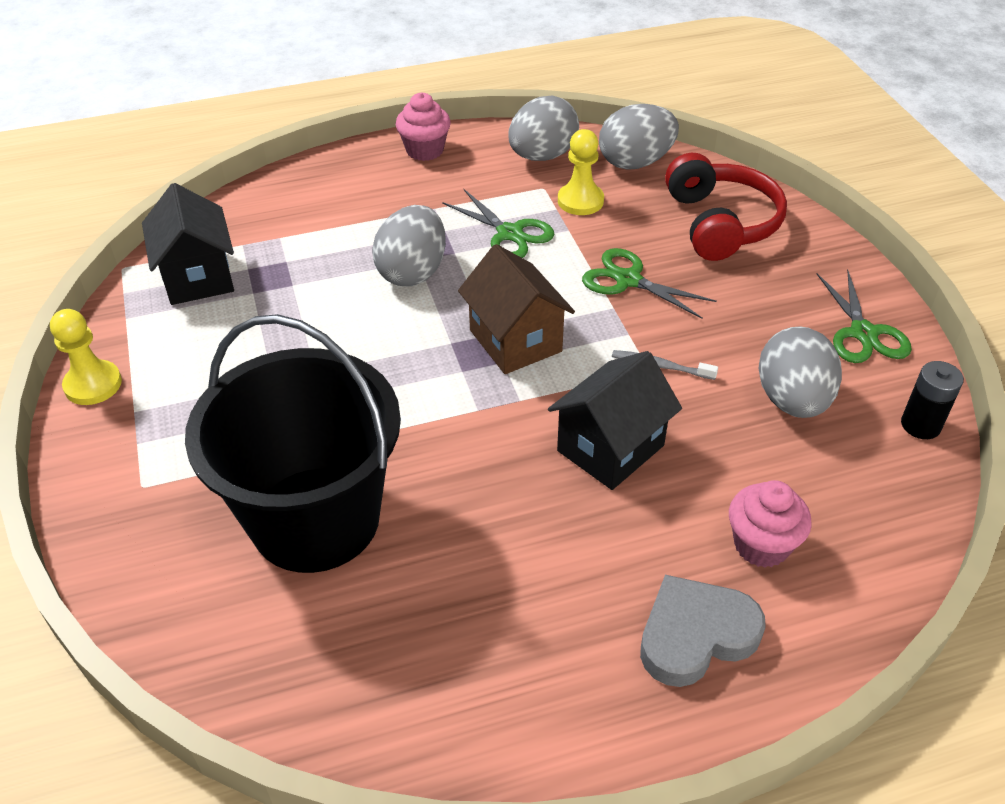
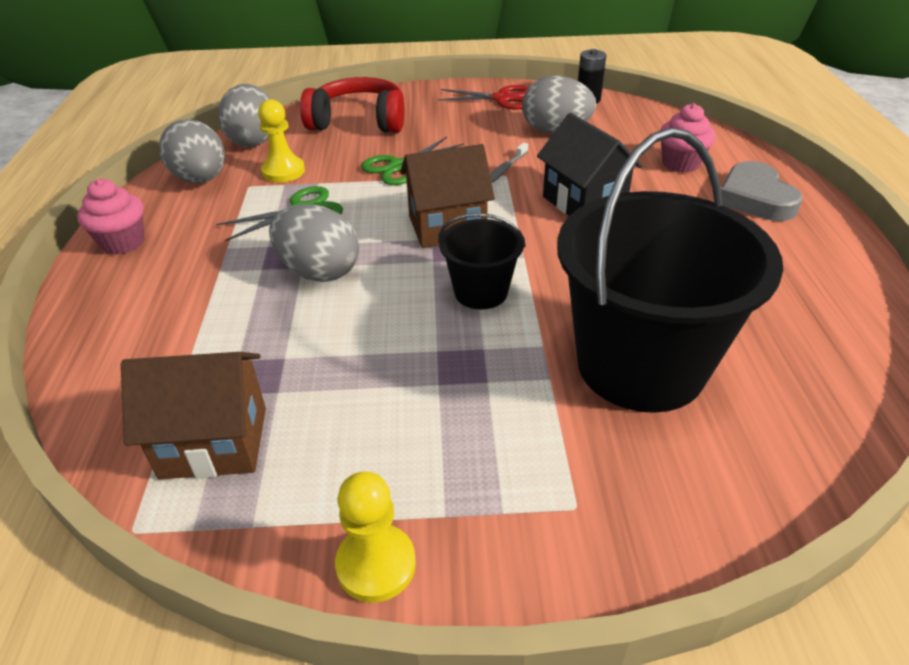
camera: 75 degrees left, 5 degrees down
(198, 277) = (214, 442): black house -> brown house
(407, 386) = (481, 292): none -> black bucket
(863, 333) = (502, 99): green scissors -> red scissors

